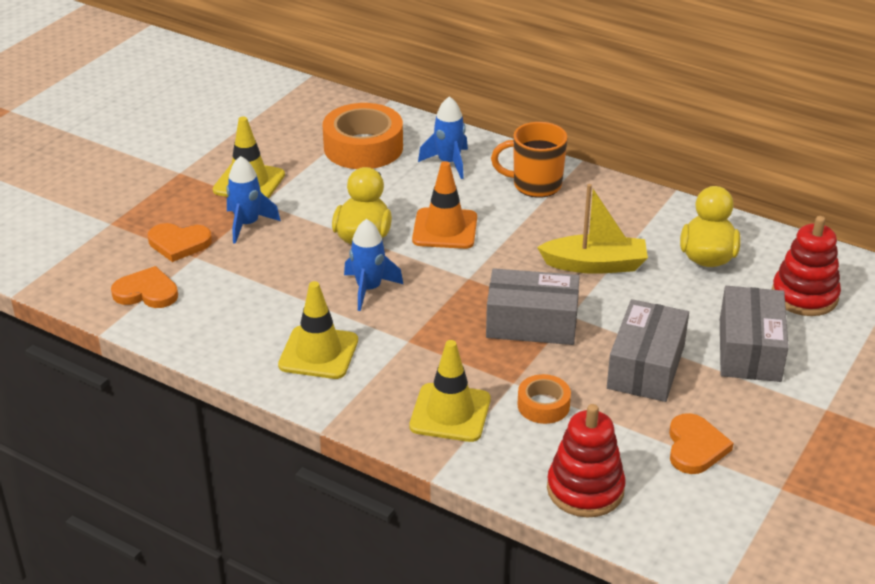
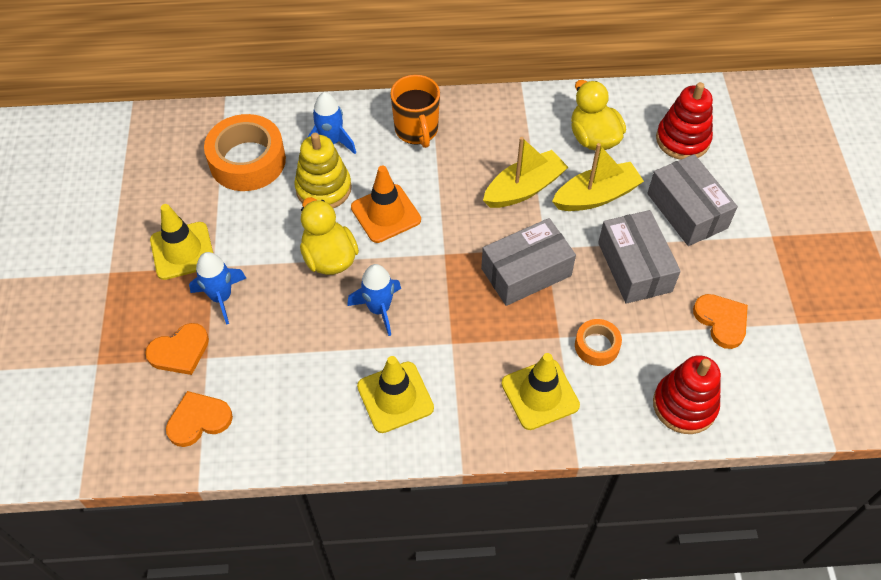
camera: 35 degrees left, 20 degrees up
(408, 190) = (323, 188): none -> yellow stacking toy
(535, 185) = (416, 130): orange mug -> orange mug turned 75 degrees counterclockwise
(663, 300) = (596, 196): none -> yellow boat

